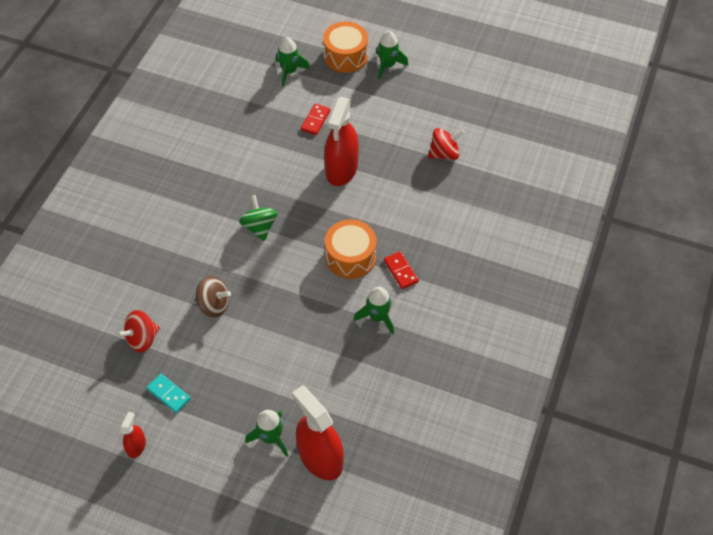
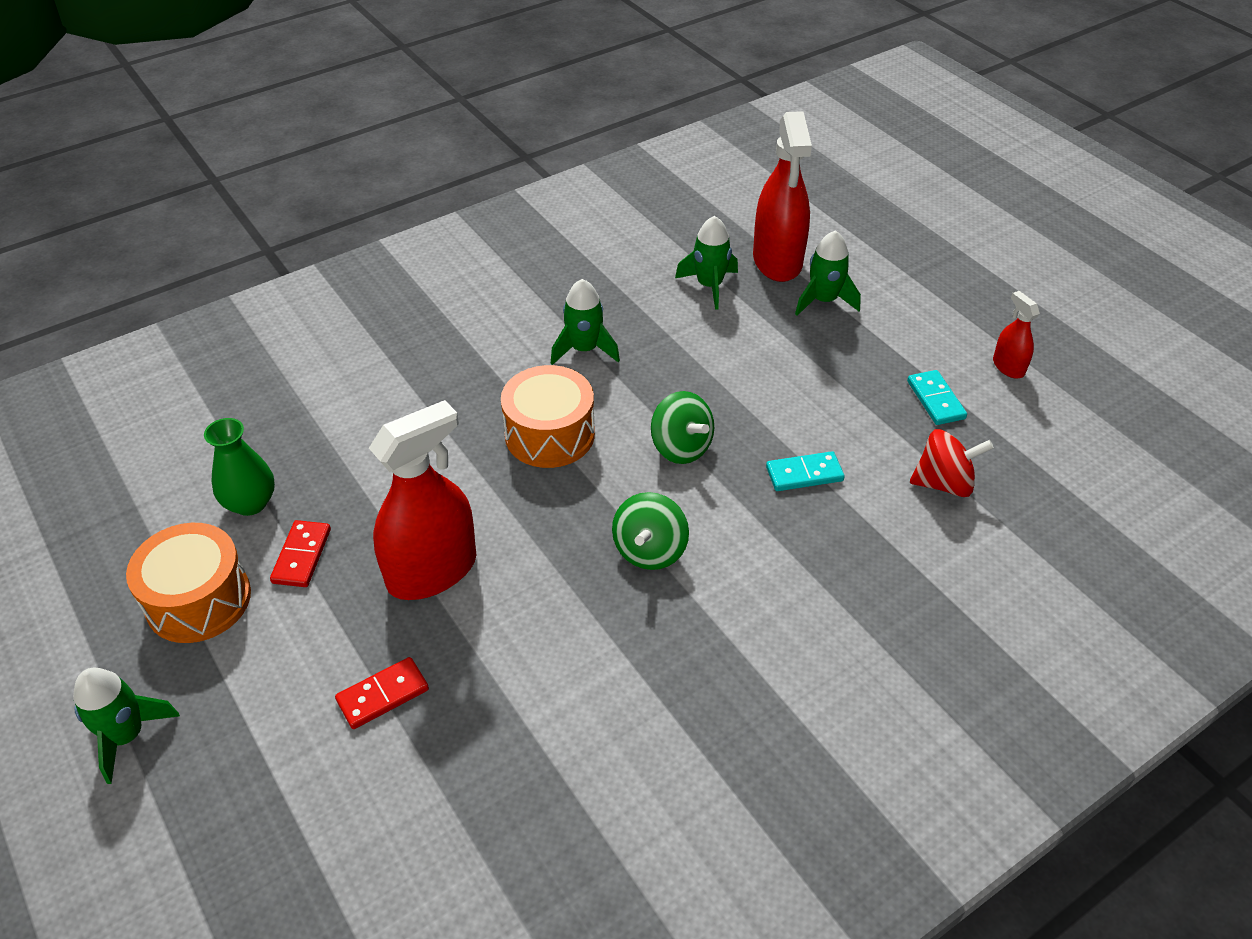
camera: 145 degrees left, 10 degrees down
(136, 446) = (1008, 367): red spray bottle -> red spray bottle turned 105 degrees clockwise
(214, 305) = (804, 474): brown spinning top -> turquoise domino
(283, 286) = (681, 447): none -> green spinning top
(289, 72) = (319, 856): green rocket -> green rocket (709, 286)
(345, 56) = (172, 818): orange drum -> orange drum (198, 600)
(400, 271) = (500, 383): red domino -> red domino (302, 556)
(444, 153) = (250, 503): red spinning top -> green vase

